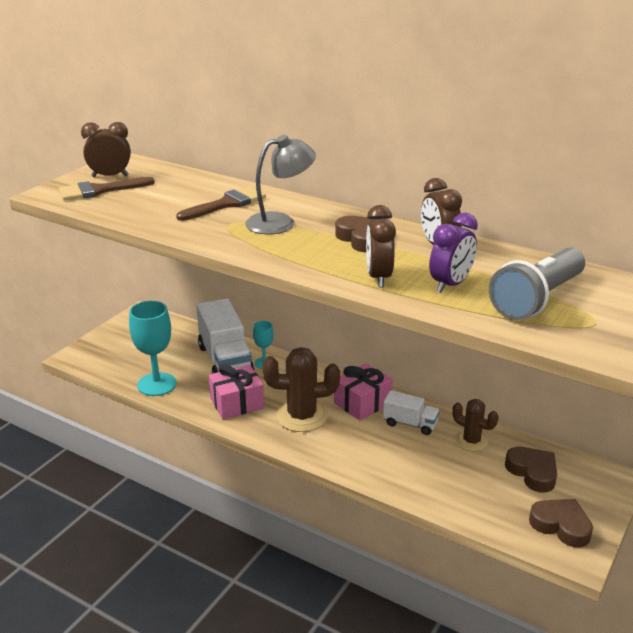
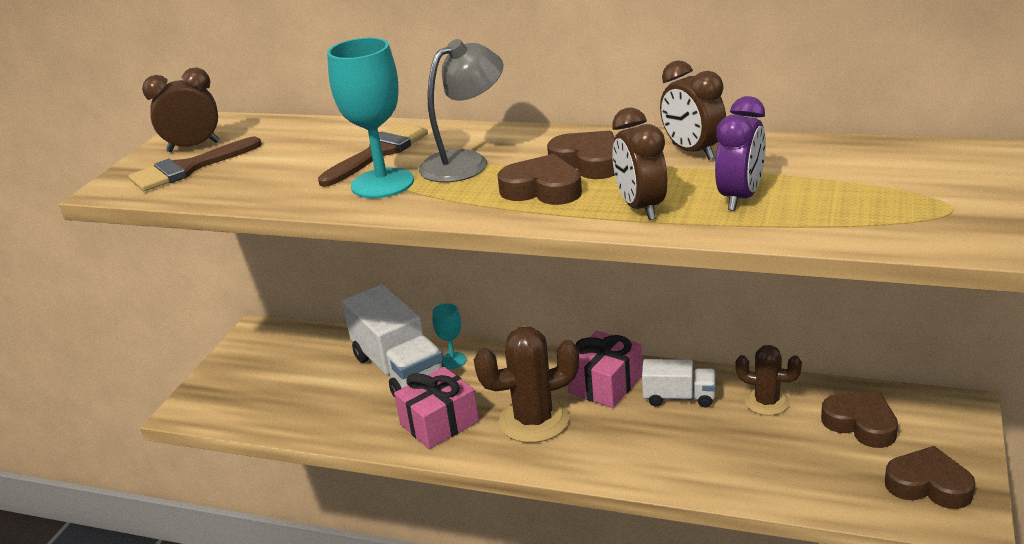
camera: 10 degrees left, 0 degrees up
(157, 384) = (318, 422): turquoise goblet -> turquoise goblet (382, 183)
(320, 251) = (542, 189): none -> brown heart
(537, 299) = (861, 194): grey flashlight -> none

